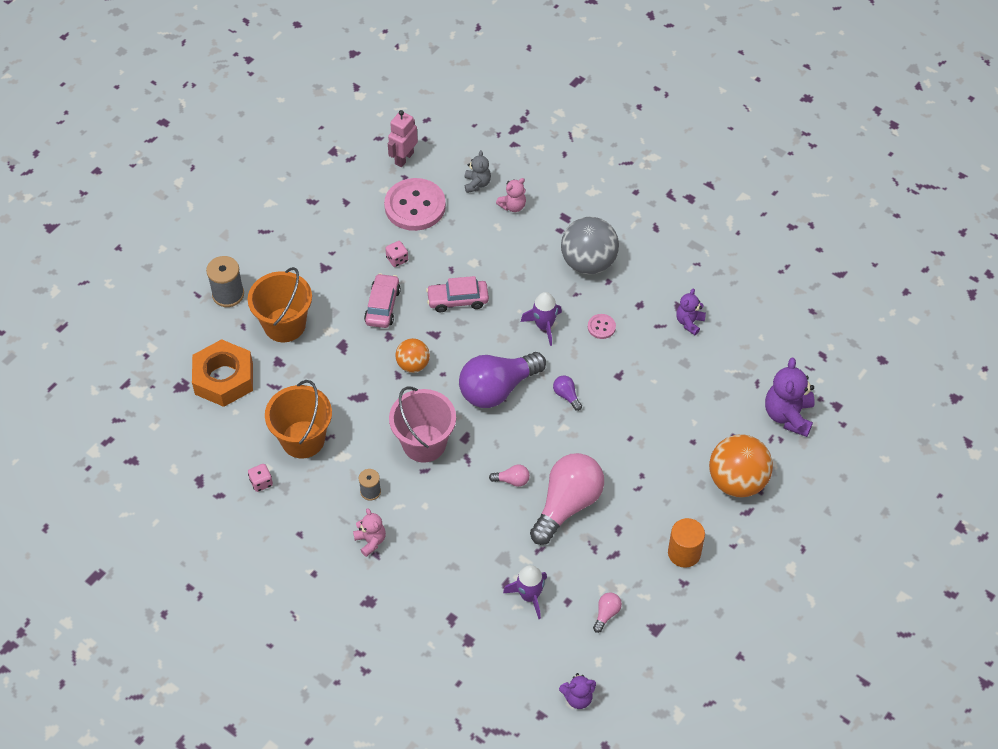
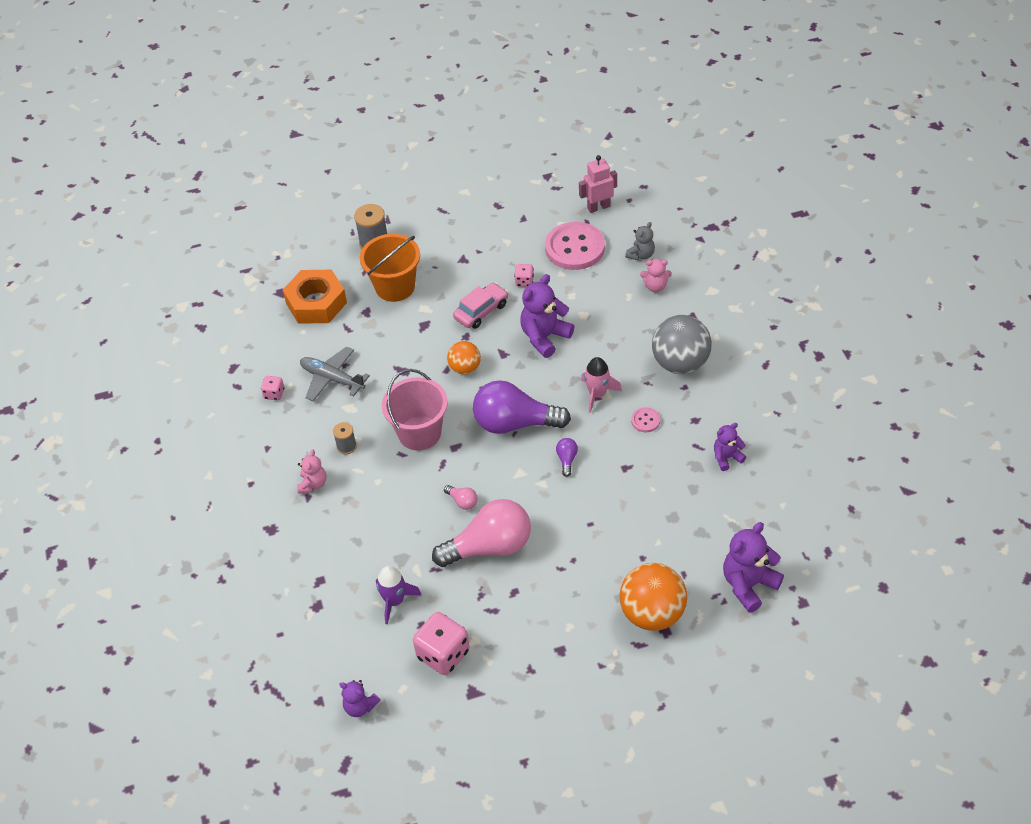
camera: 40 degrees right, 5 degrees down
(303, 439) = (332, 379): orange bucket -> grey plane
(458, 300) = (544, 337): pink car -> purple teddy bear
(544, 326) = (597, 394): purple rocket -> pink rocket
(606, 614) = (443, 654): pink light bulb -> pink dice
(684, 553) = (552, 645): orange cylinder -> none

